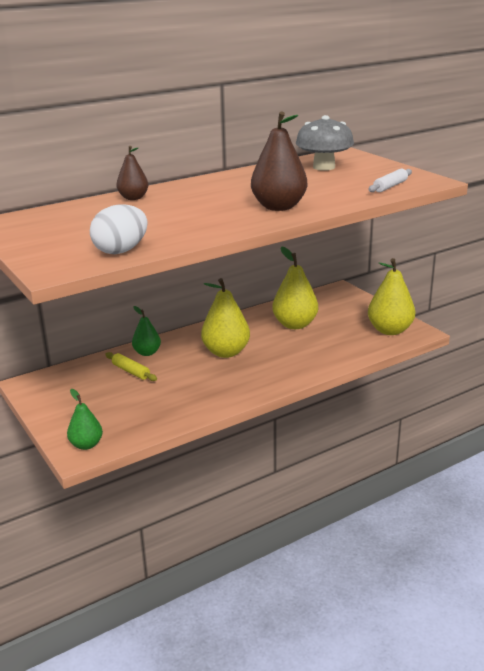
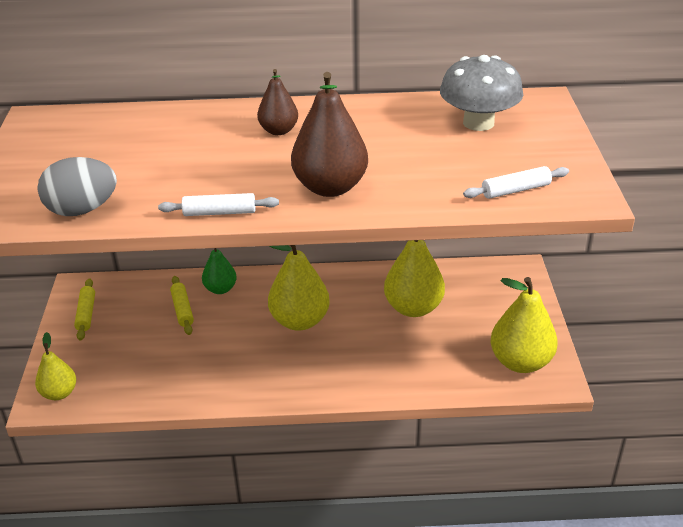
camera: 30 degrees right, 10 degrees up
(53, 396) = (86, 314): none -> yellow rolling pin
(86, 445) = (59, 393): green pear -> yellow pear
(121, 251) = (82, 210): white egg -> grey egg
(133, 198) = (199, 118): brown pear -> brown pear (278, 131)
(224, 231) = (219, 212): none -> white rolling pin

